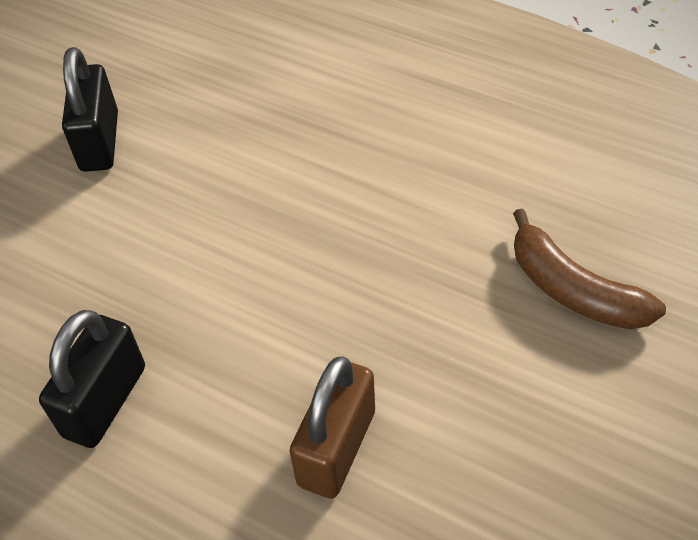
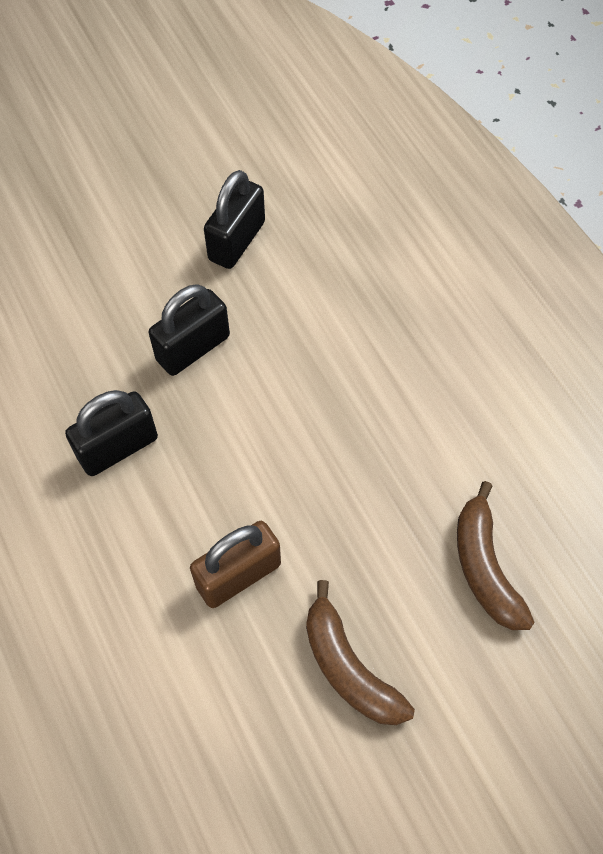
camera: 30 degrees right, 10 degrees up
(122, 260) = (193, 348): none -> black padlock
(523, 465) = (349, 667): none -> brown banana

